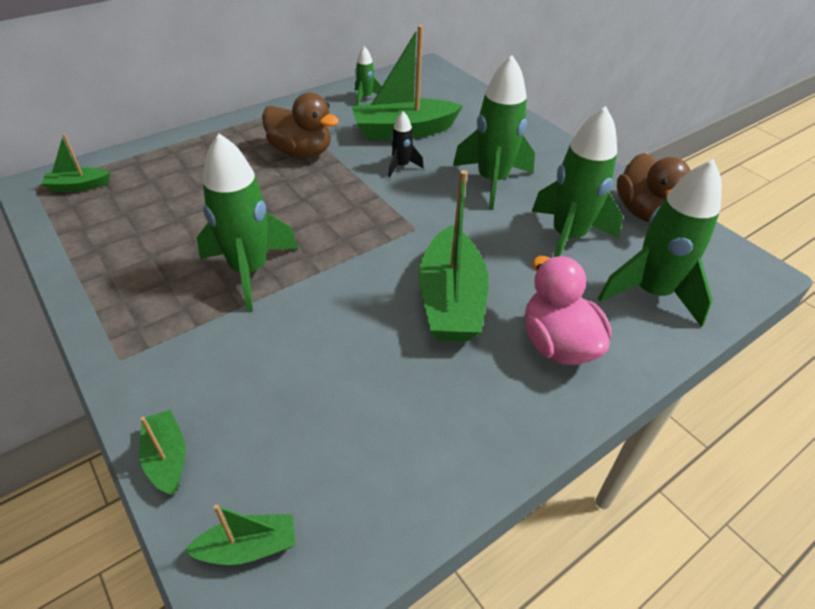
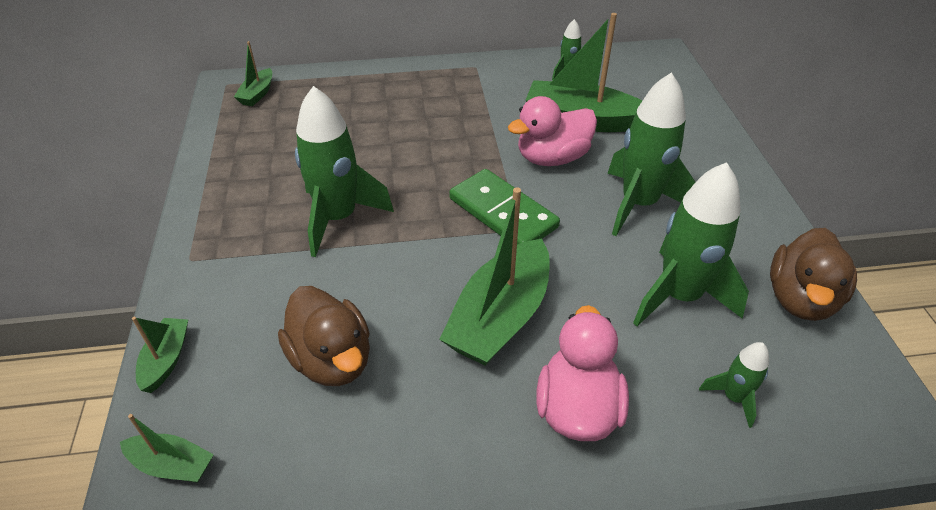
camera: 30 degrees right, 0 degrees up
(78, 186) = (257, 94): green boat -> green boat turned 90 degrees counterclockwise
(301, 152) = (463, 114): brown duck -> brown duck (332, 359)
(393, 220) = (503, 213): none -> green domino
(401, 166) = (552, 158): black rocket -> pink duck
(651, 293) = (733, 397): green rocket -> green rocket, size x0.48

